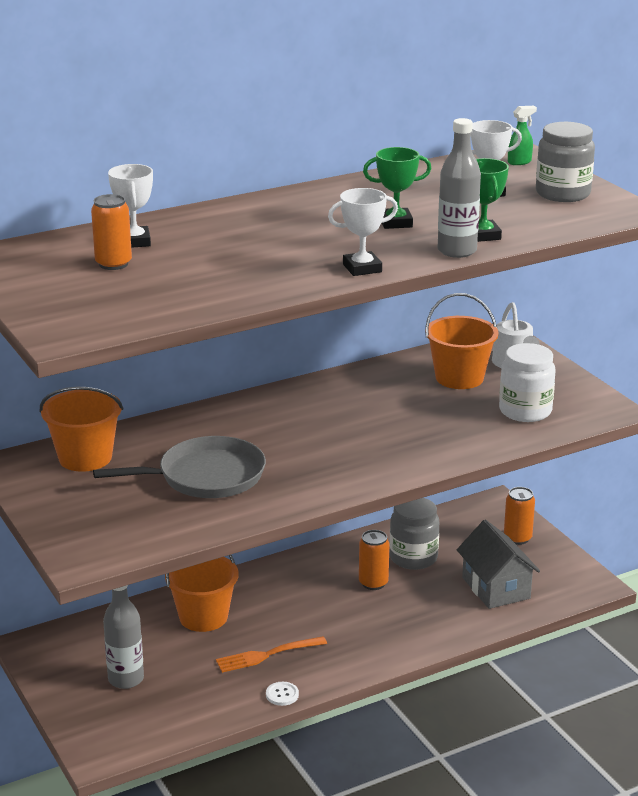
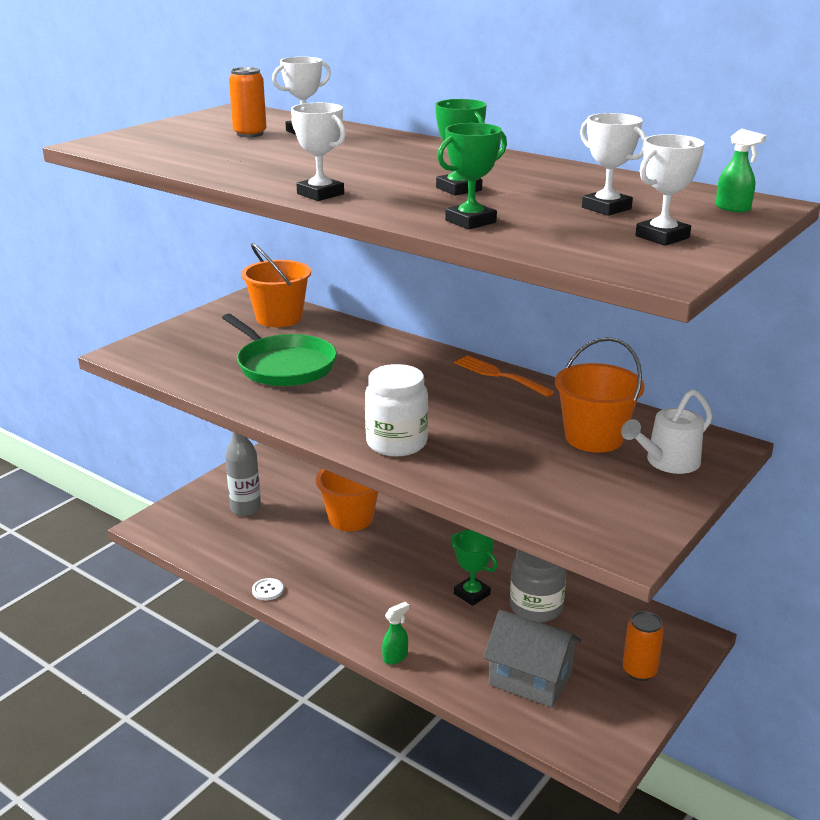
camera: 65 degrees right, 0 degrees up
(206, 476) = (284, 366): grey pan -> green pan
(268, 655) = (319, 566): orange fork -> orange fork (500, 375)
(373, 583) = (472, 594): orange can -> green trophy
(428, 645) = (395, 657): none -> green spray bottle
(457, 251) = (410, 218): grey bottle -> none
(495, 588) = (530, 678): grey house -> grey house turned 75 degrees clockwise
(525, 411) = (561, 490): white jar -> white jar (396, 443)
(562, 194) = (662, 237): grey jar -> white trophy

